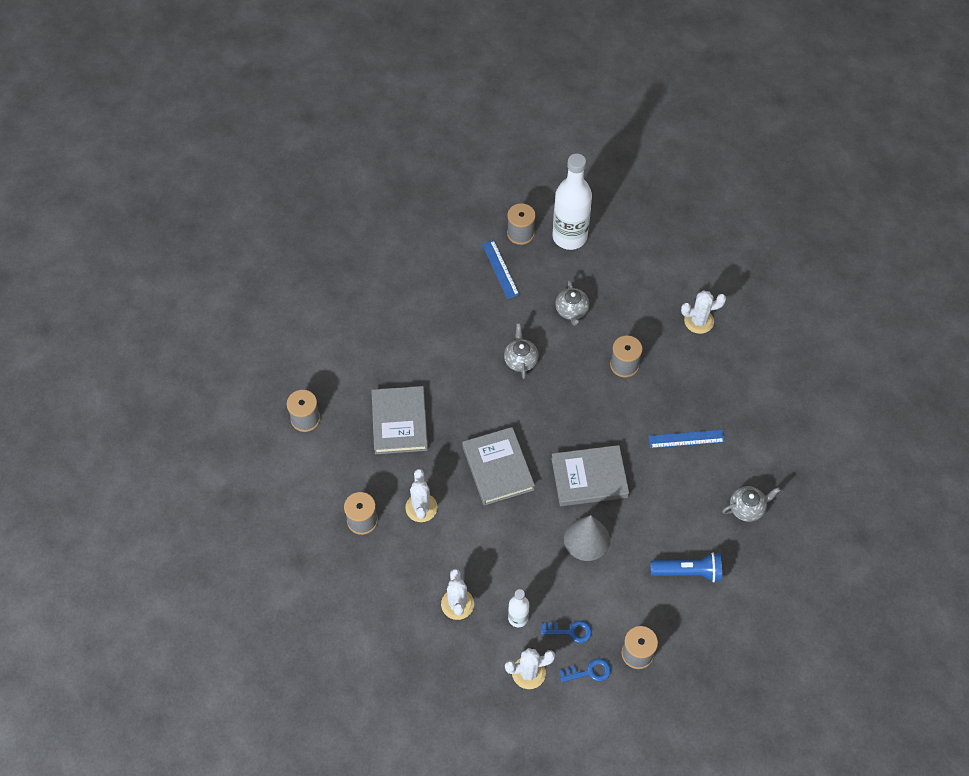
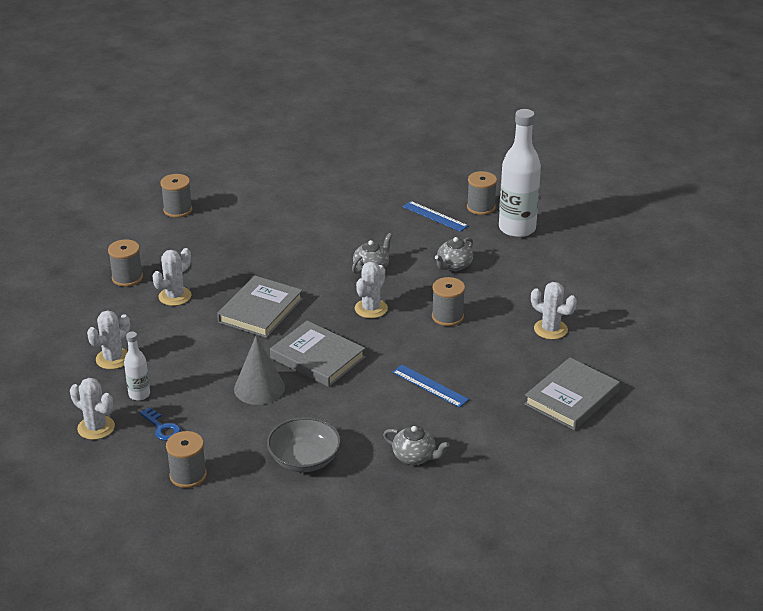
camera: 45 degrees right, 25 degrees down
(399, 422) = (234, 247): grey book -> grey book (571, 398)
(500, 269) = (435, 216): blue ruler -> blue ruler turned 75 degrees counterclockwise
(567, 401) = (371, 309): none -> white cactus
(589, 672) = (137, 459): blue key -> none
(688, 572) = (304, 459): blue flashlight -> grey bowl

